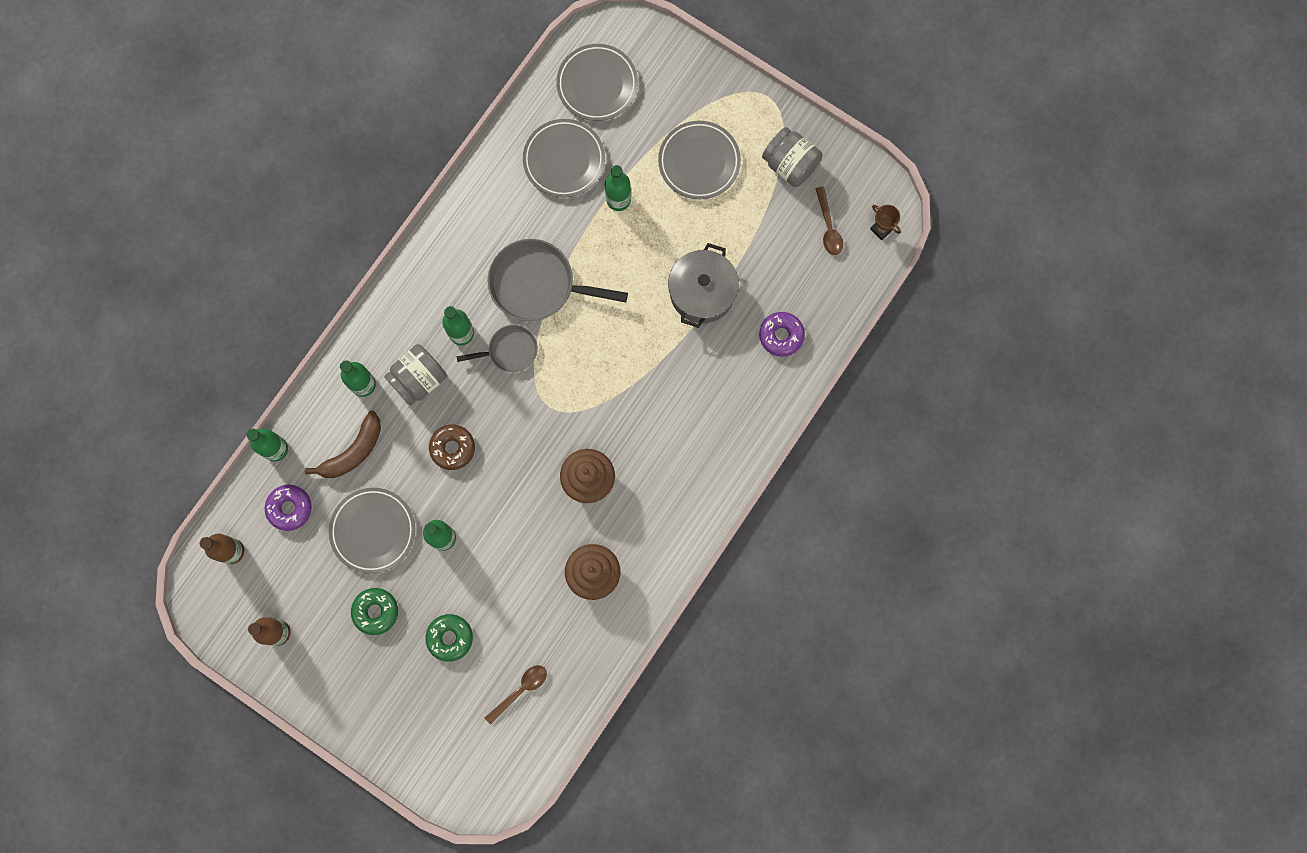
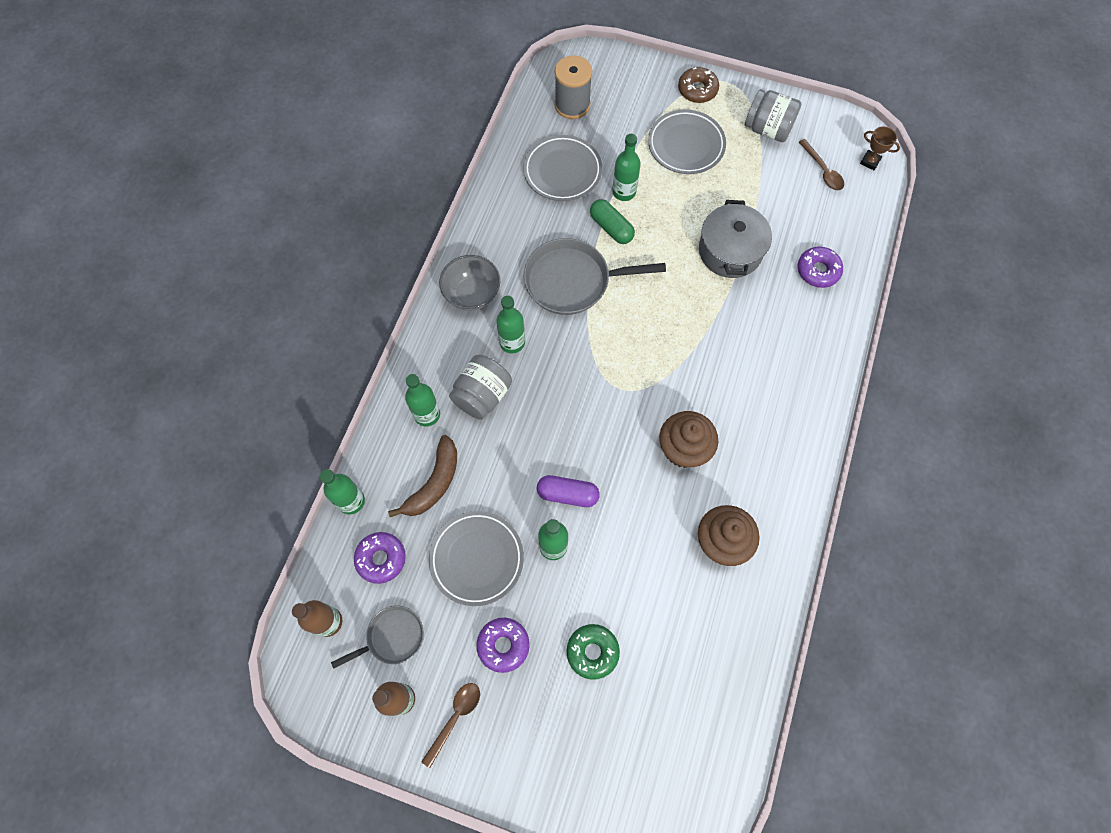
camera: 15 degrees left, 10 degrees down
(375, 611) = (503, 645): green donut -> purple donut
(437, 273) = (472, 294): none -> grey bowl
(452, 448) = (536, 453): brown donut -> brown donut (697, 90)
(470, 494) = (567, 494): none -> purple capsule
(510, 351) = (565, 347): grey pan -> grey pan (392, 637)
(520, 690) = (687, 689): brown spoon -> brown spoon (455, 718)
(593, 236) = (611, 228): none -> green capsule
(597, 84) = (572, 105): grey plate -> grey spool

